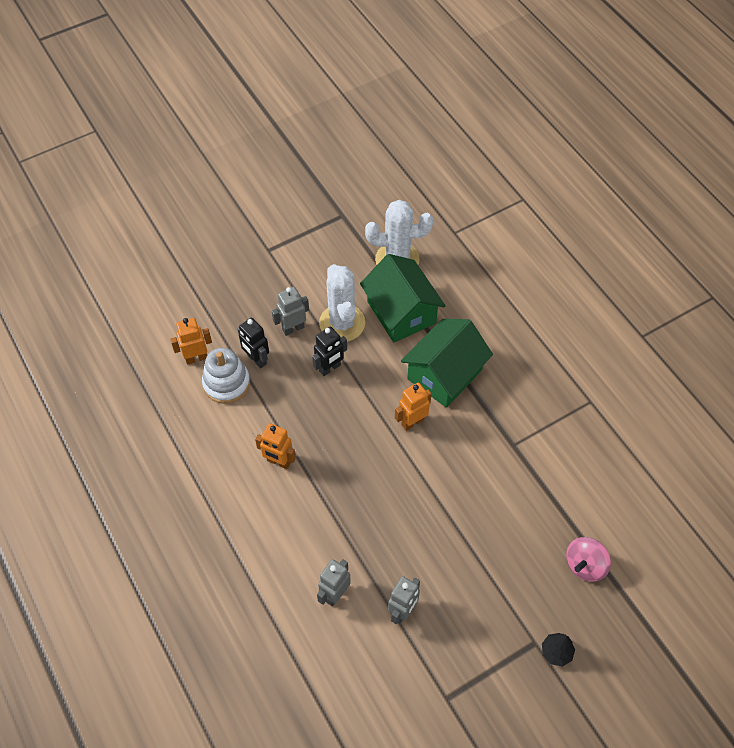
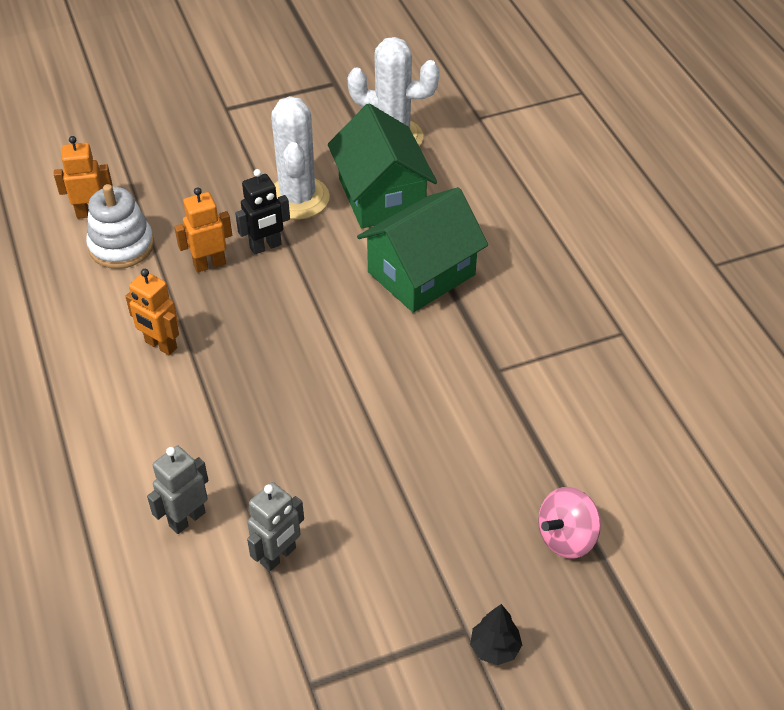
camera: 10 degrees right, 10 degrees down
(256, 359) = (170, 224): black robot -> none
(293, 328) = (230, 196): grey robot -> none
(412, 422) = (360, 323): orange robot -> orange robot (209, 264)

